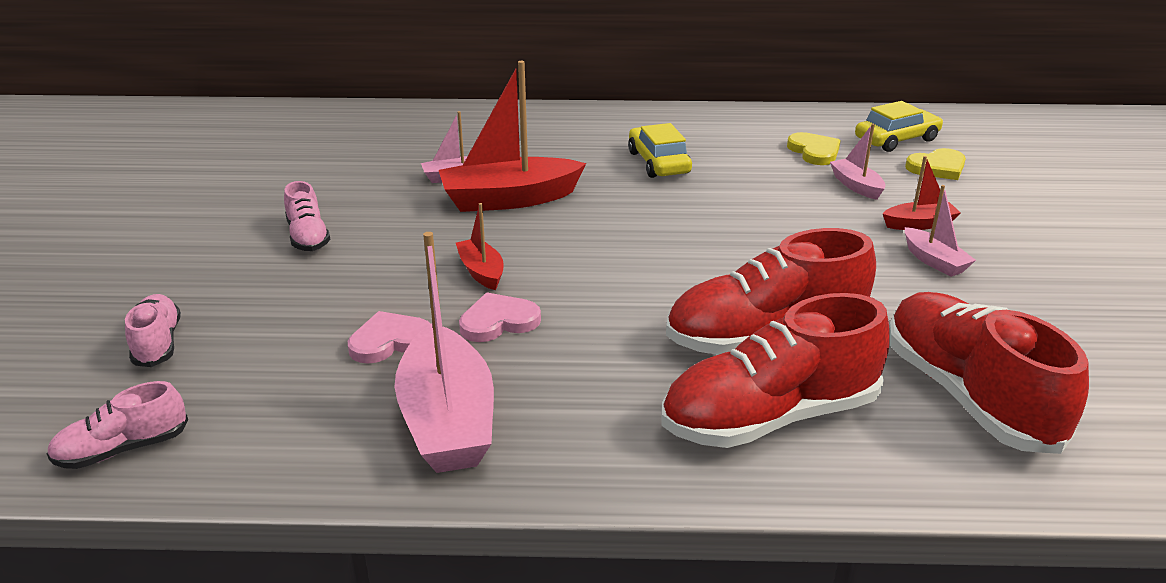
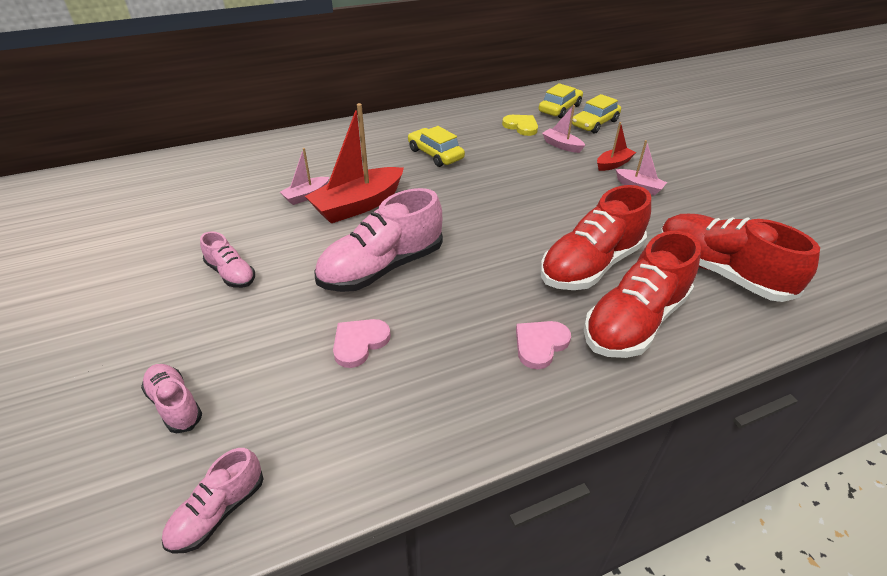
camera: 25 degrees left, 10 degrees up
(447, 420) = (447, 393): pink boat -> none
(481, 272) = (382, 268): red boat -> pink shoe
(498, 321) = (422, 303): pink heart -> pink heart (540, 344)
(937, 167) = (594, 123): yellow heart -> yellow car

